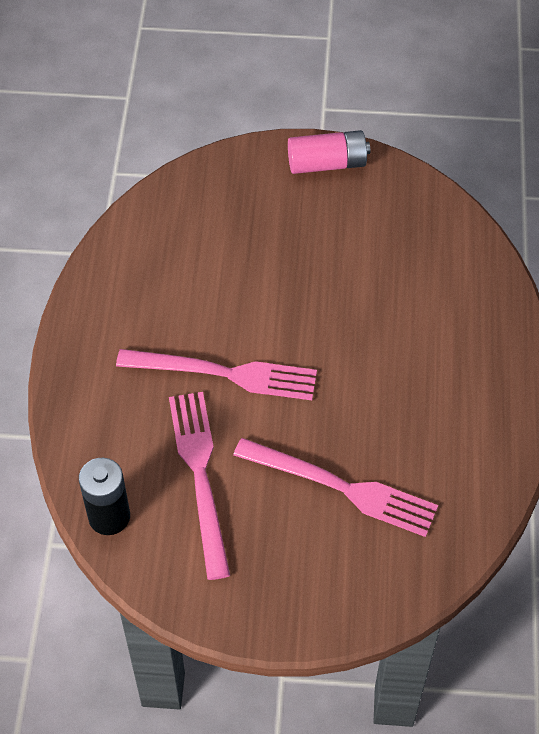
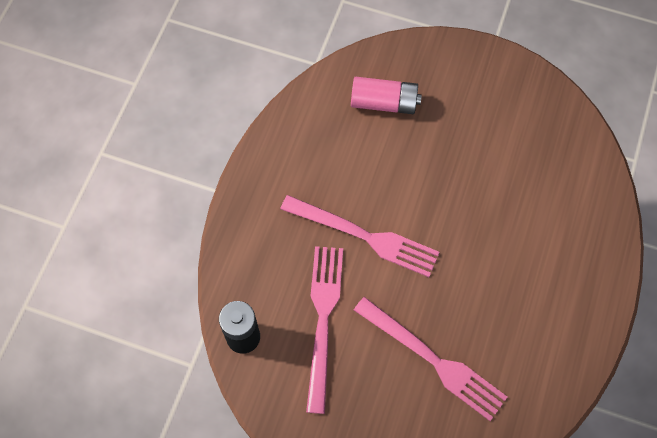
camera: 15 degrees right, 10 degrees up
(327, 163) = (495, 69): pink battery -> pink battery (384, 103)

